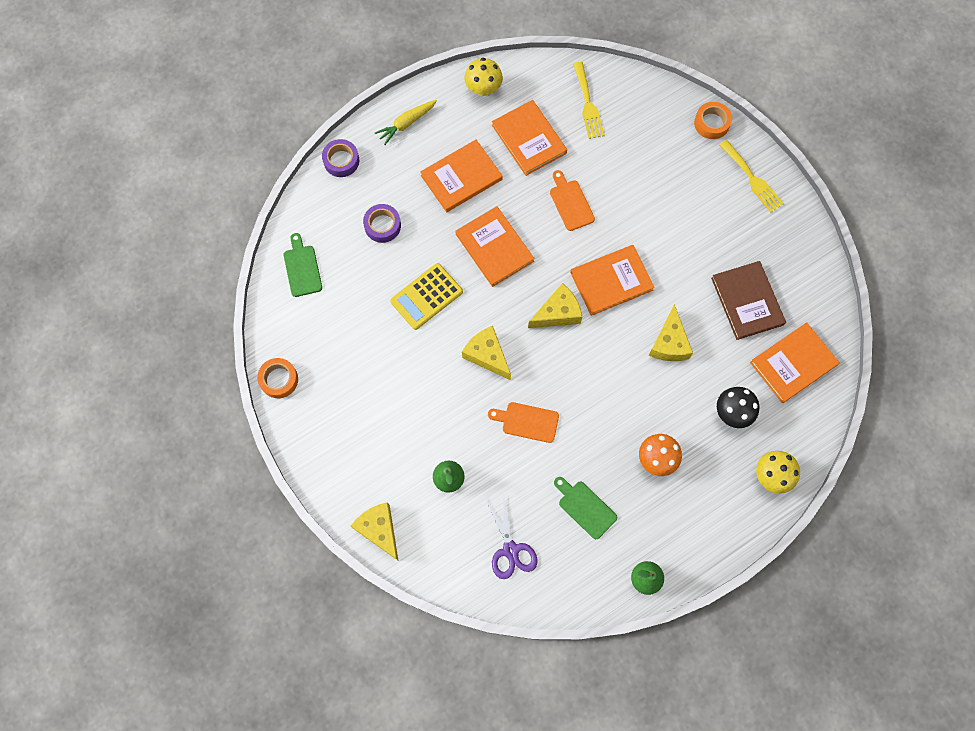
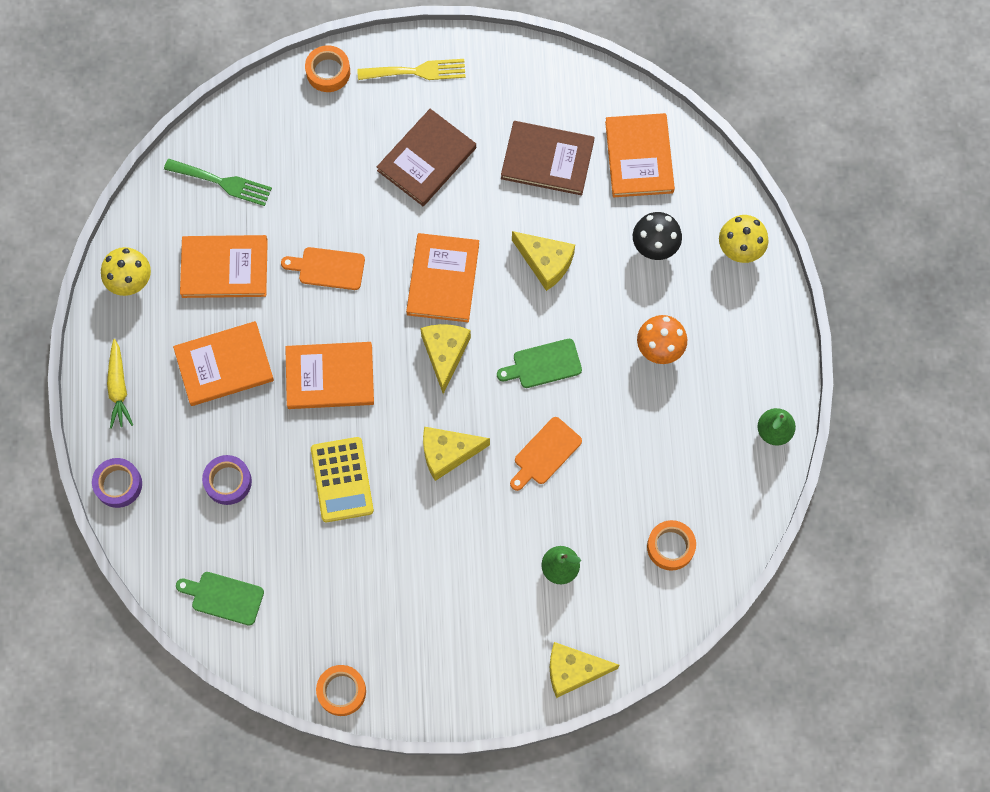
camera: 60 degrees left, 0 degrees up
(461, 177) = (224, 365): orange book -> orange book turned 75 degrees clockwise
(510, 550) = (670, 547): purple scissors -> orange tape
(585, 507) = (669, 447): green cutting board -> green cutting board (543, 364)
(588, 104) = (223, 182): yellow fork -> green fork
(692, 221) = (427, 159): none -> brown book

